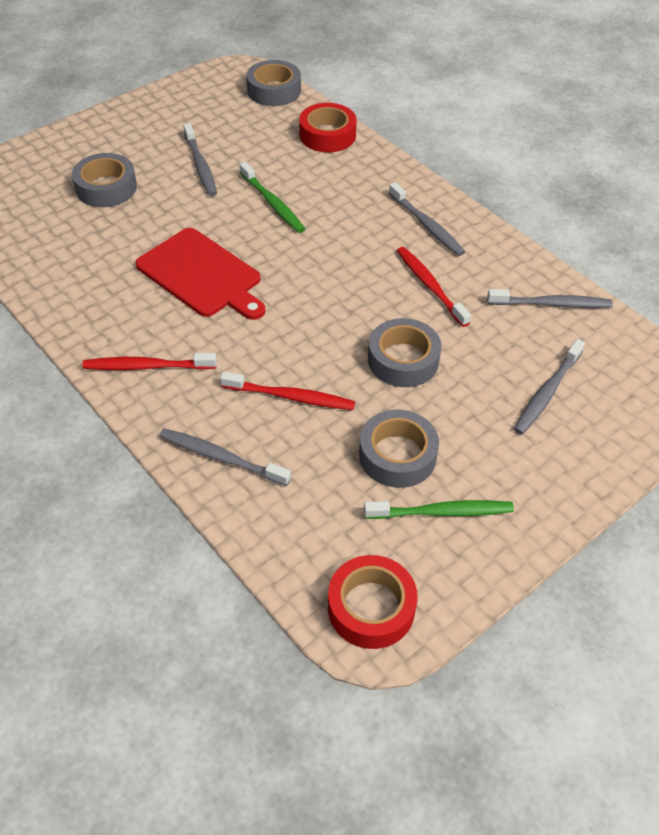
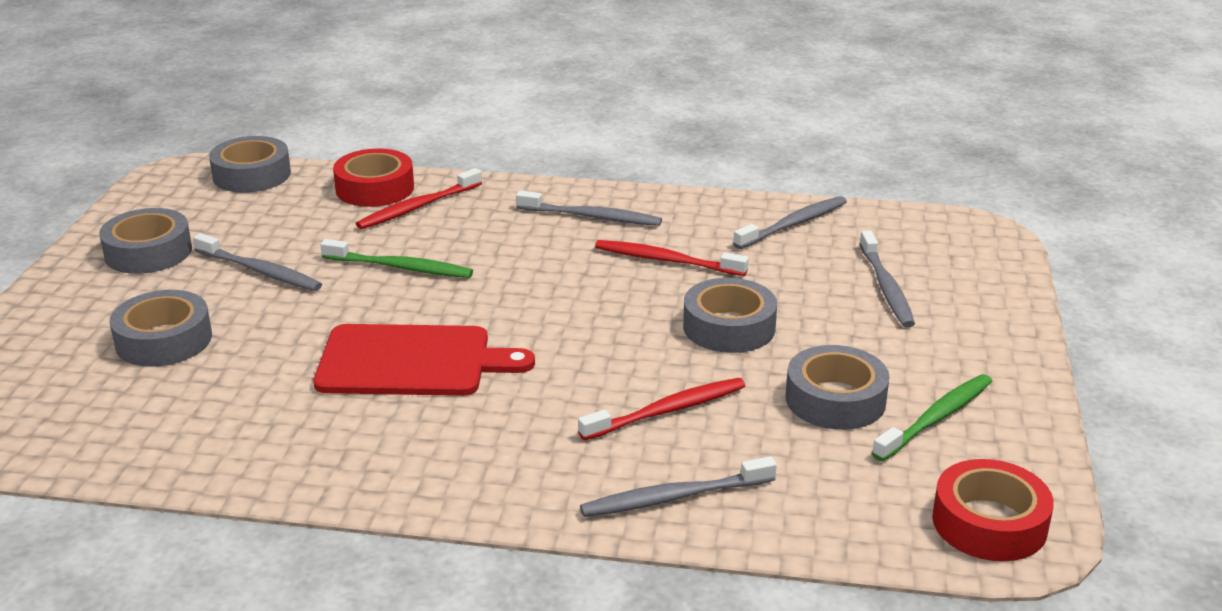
camera: 40 degrees left, 20 degrees down
(146, 366) = (470, 469): red toothbrush -> red toothbrush (417, 207)
(163, 122) = (148, 252): none -> grey tape

